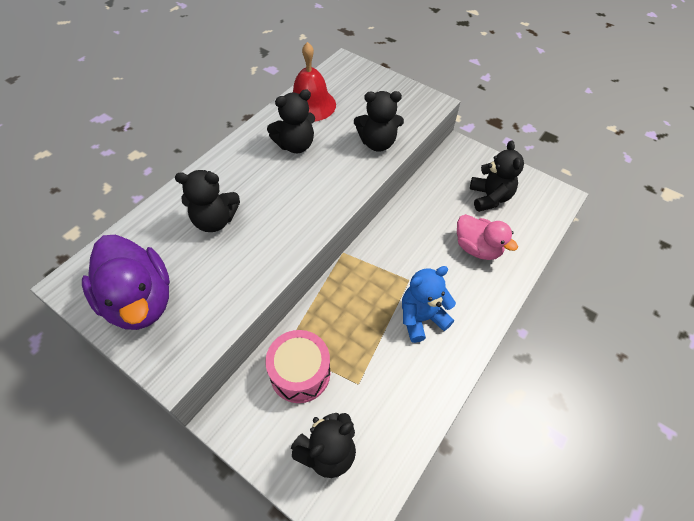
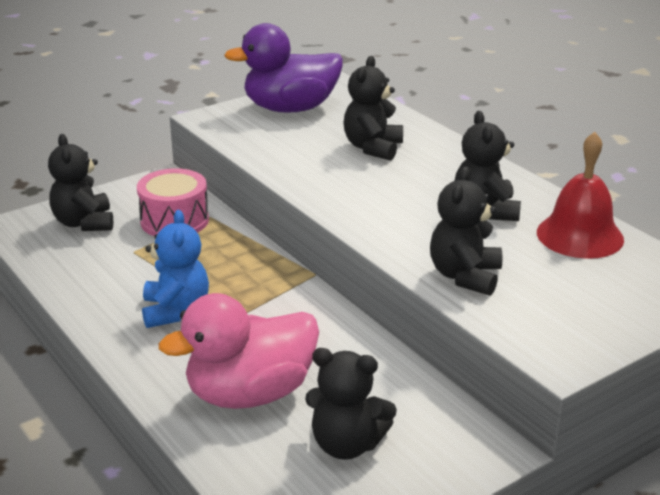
camera: 110 degrees right, 25 degrees down
(477, 248) = (250, 394): pink duck -> pink duck, size x1.51

